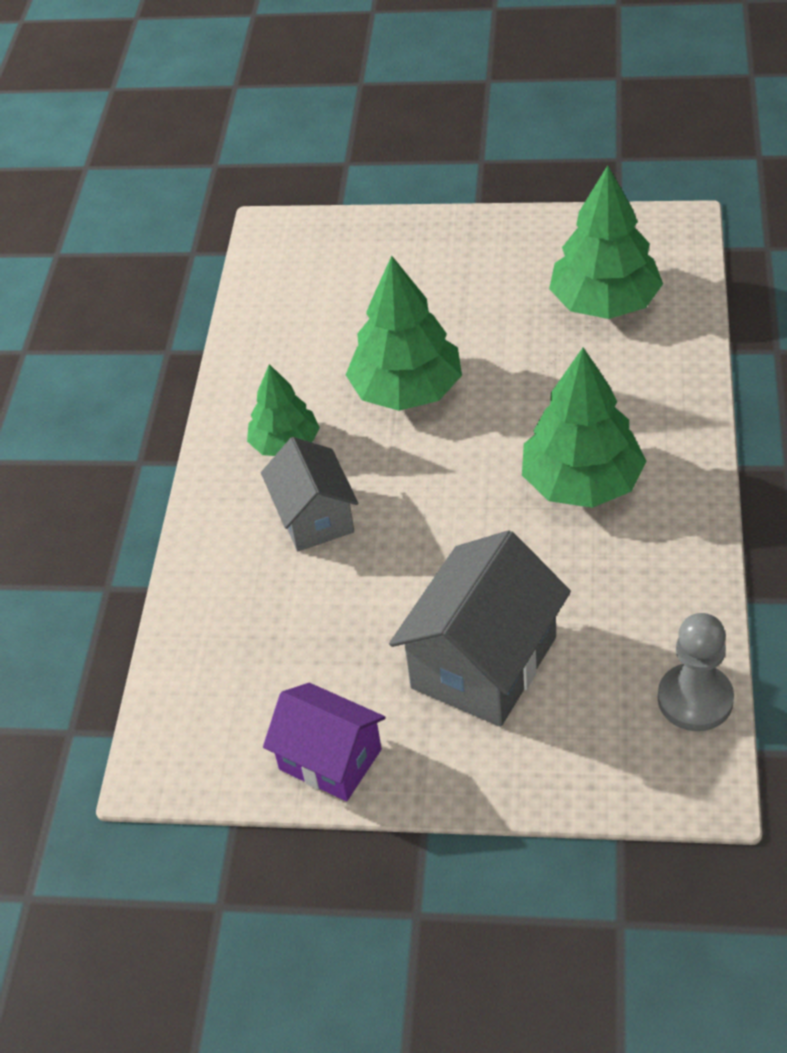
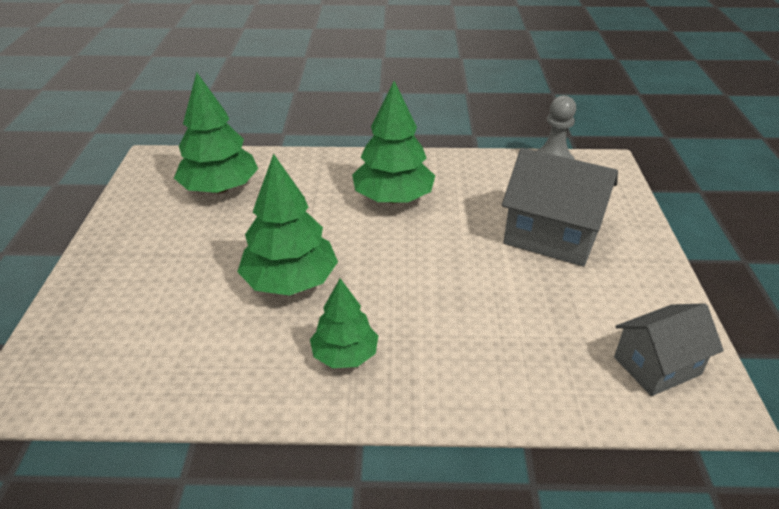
camera: 100 degrees left, 10 degrees down
(314, 517) = (432, 328): grey house -> grey house (657, 366)
(330, 759) = (659, 302): purple house -> none

